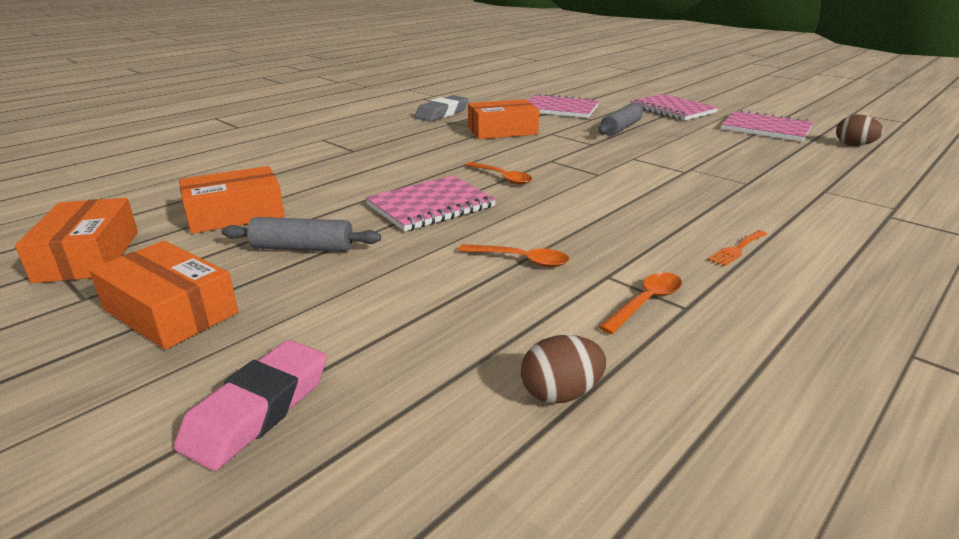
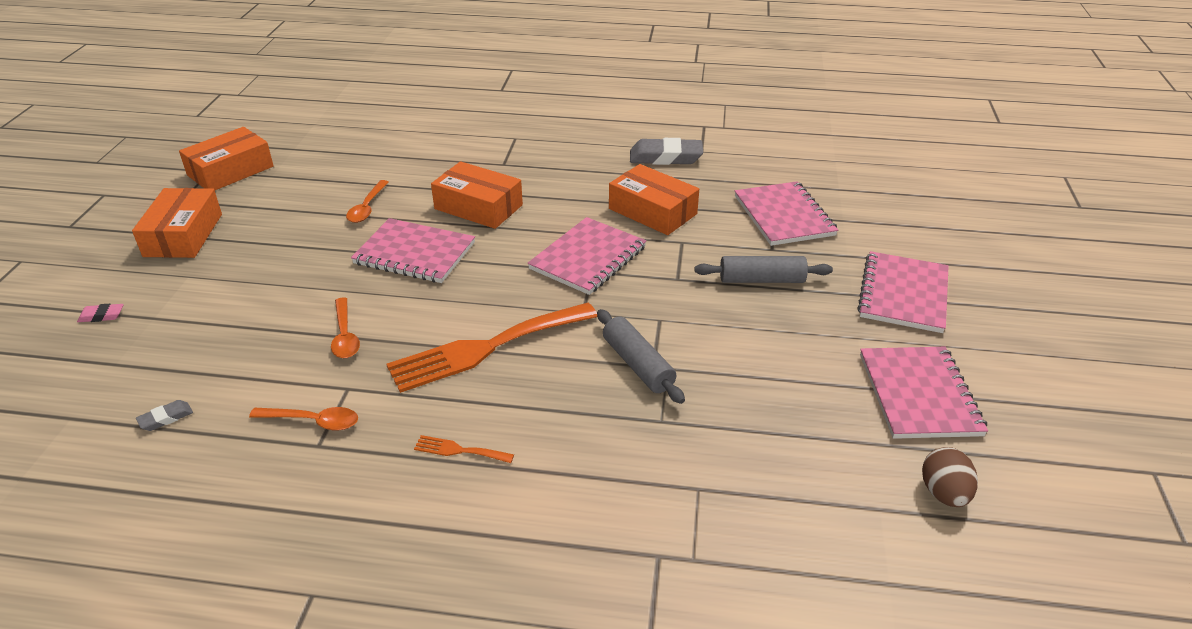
camera: 55 degrees right, 10 degrees up
(235, 214) = (328, 183): orange box -> orange box (478, 207)
(258, 410) = (102, 316): pink eraser -> pink eraser, size x0.47
(303, 248) = (295, 235): grey rolling pin -> grey rolling pin (638, 364)
(502, 177) = (515, 262): orange spoon -> orange spoon (367, 208)
(532, 158) = (588, 258): none -> pink notebook
(560, 393) = (166, 418): brown egg -> grey eraser
(608, 211) = (486, 348): none -> orange fork

